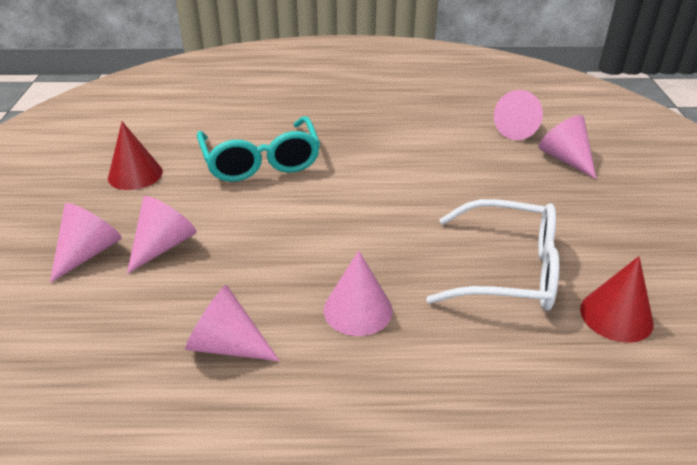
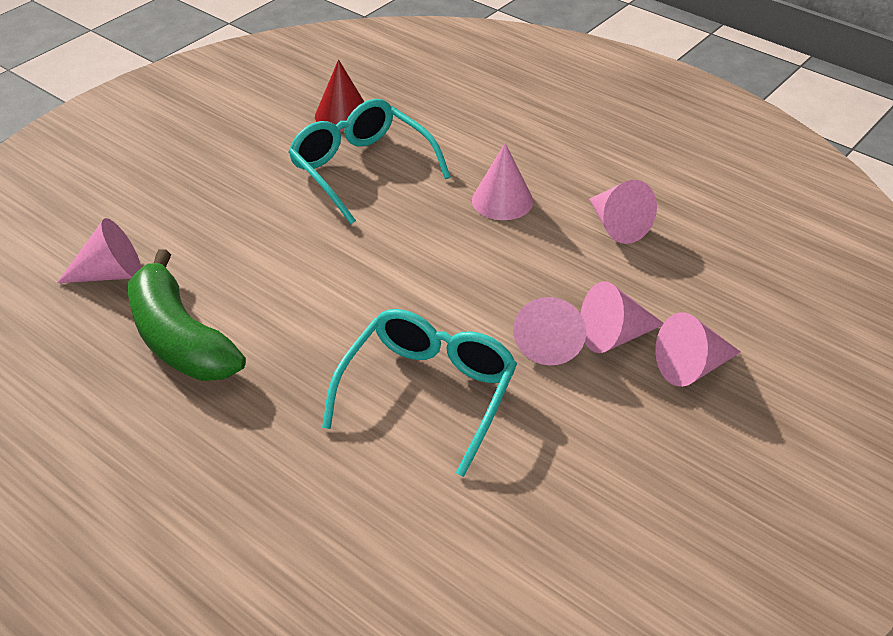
camera: 140 degrees left, 5 degrees up
(135, 174) = (589, 460): red cone -> none
(427, 124) = (180, 339): none -> green banana
(508, 270) = (361, 169): white glasses -> turquoise glasses
(565, 159) = (142, 219): pink cone -> pink cone (549, 342)

